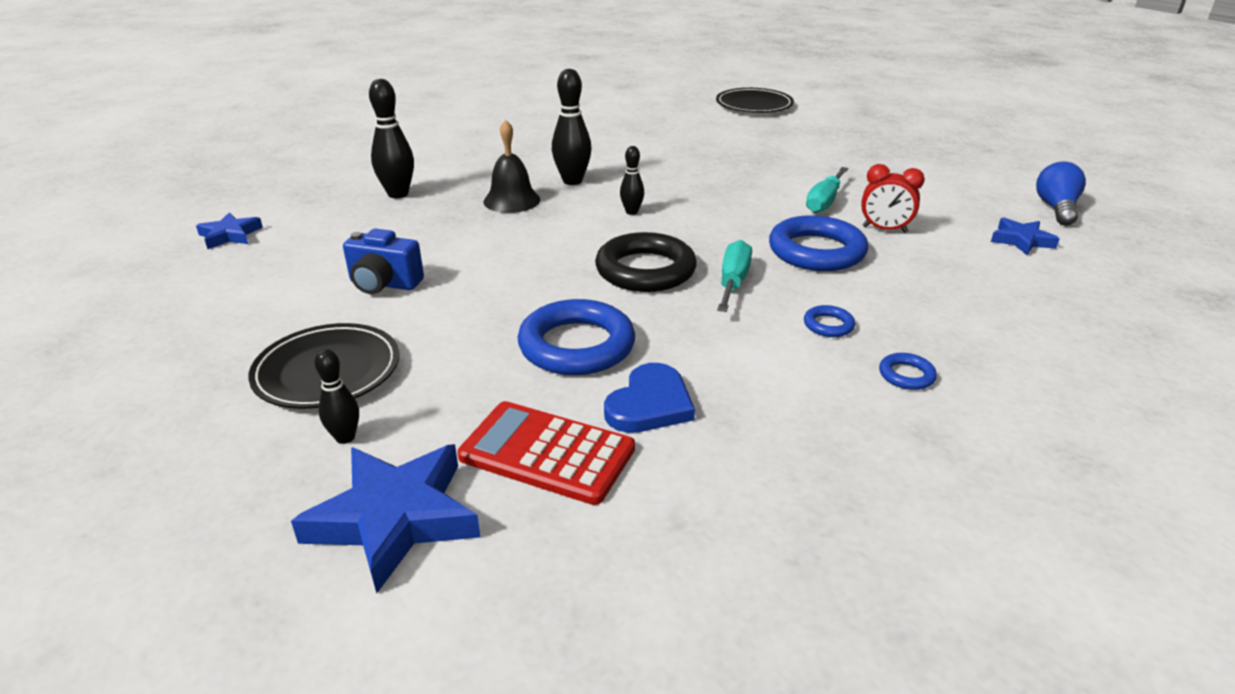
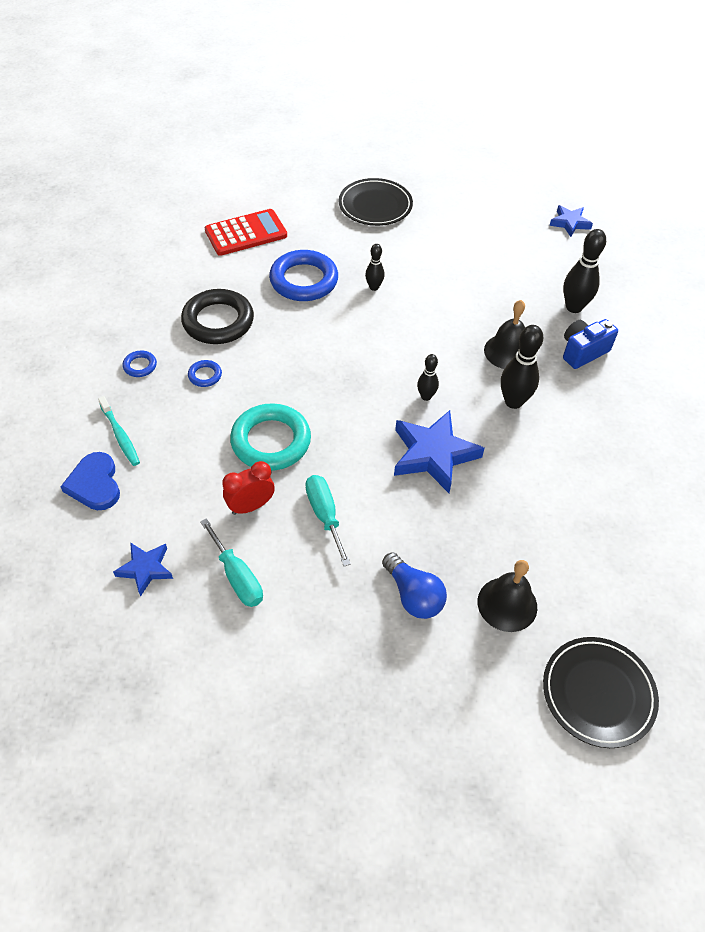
camera: 130 degrees right, 20 degrees up
(345, 437) = (321, 194): black bowling pin -> black bowling pin (374, 287)
(384, 284) = (442, 251): blue camera -> blue camera (582, 352)
(395, 518) = (261, 188): blue star -> blue star (433, 454)
(645, 270) = (343, 349): black ring -> black ring (218, 321)
(650, 404) = (235, 275): blue heart -> blue heart (95, 484)
(733, 282) = (287, 374): turquoise screwdriver -> turquoise screwdriver (237, 577)
(753, 134) = (507, 604): none -> black bell
(816, 251) = (271, 441): blue ring -> turquoise ring
(986, 327) = (120, 435): none -> turquoise toothbrush
(1056, 208) = (141, 660): blue light bulb -> blue light bulb (413, 595)

